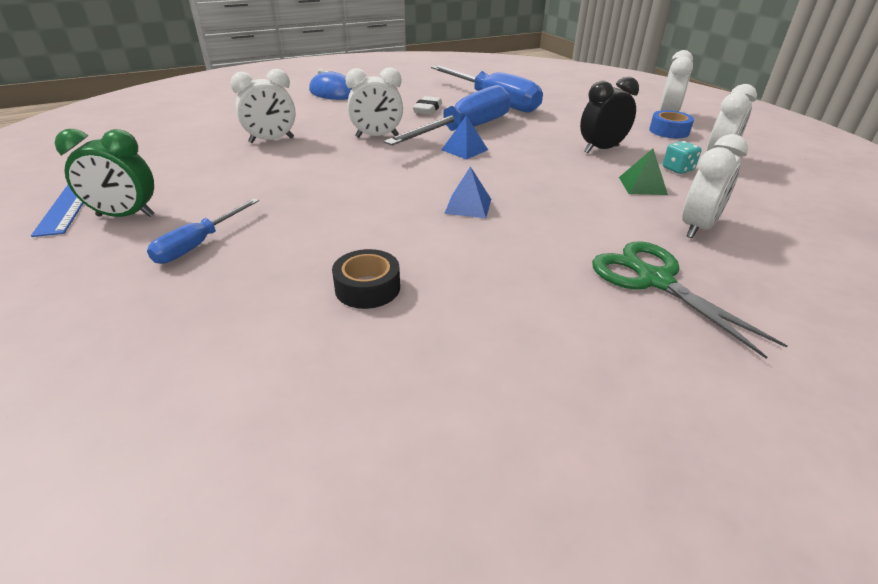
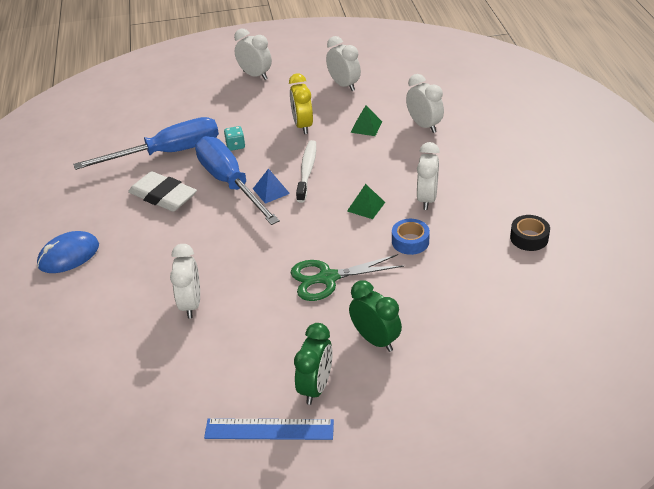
camera: 70 degrees left, 5 degrees up
(199, 244) = (375, 339): blue screwdriver -> green clock
(367, 288) = (449, 262): black tape -> black tape (529, 238)
(377, 137) = (217, 235): white clock -> white clock (427, 199)
(427, 109) = (163, 196): white eraser -> white eraser, size x1.66
(468, 206) = (366, 206): blue pyramid -> green pyramid
(515, 163) = (307, 171): none -> white toothbrush
(601, 149) = (302, 125): black clock -> yellow clock
(653, 280) = (469, 158): green scissors -> green scissors (327, 278)
(669, 131) = (285, 85): blue tape -> blue tape (410, 241)
(677, 169) = (349, 105): turquoise dice -> turquoise dice (235, 146)

